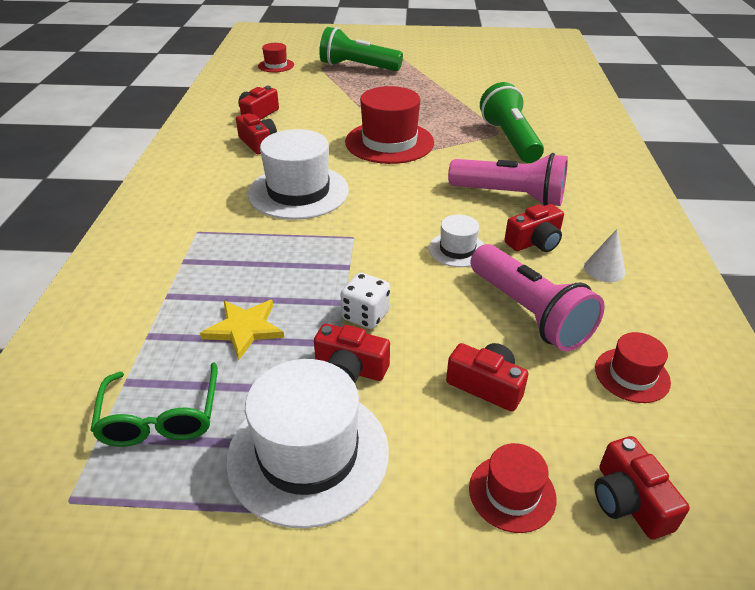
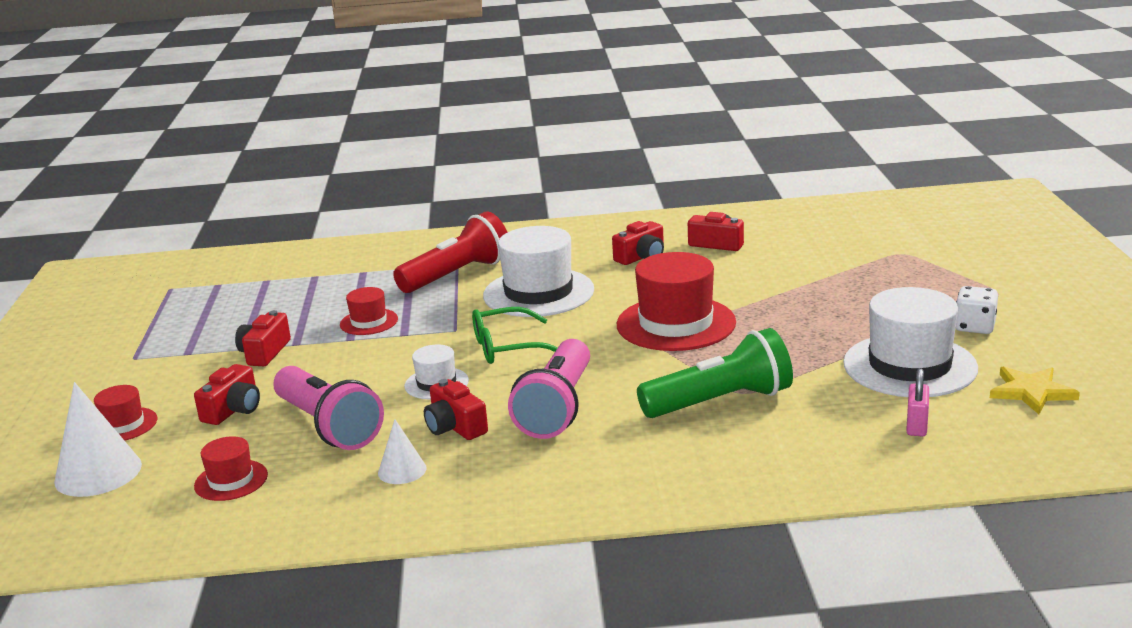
camera: 85 degrees right, 15 degrees down
(161, 417) = (230, 298): green glasses -> green glasses (507, 347)
(226, 232) = (457, 275): none -> red flashlight
(244, 329) = (318, 307): yellow star -> yellow star (1031, 392)
(276, 65) = (880, 227): red hat -> red hat (369, 322)
(308, 454) = (183, 349): white hat -> white hat (909, 366)
(358, 67) = (919, 275): green flashlight -> none
(365, 315) = (331, 350): white dice -> white dice (974, 327)
(528, 312) = (328, 426): pink flashlight -> pink flashlight turned 90 degrees counterclockwise
(544, 95) = (916, 426): none -> pink padlock
(628, 501) = (98, 473): red camera -> white cone

